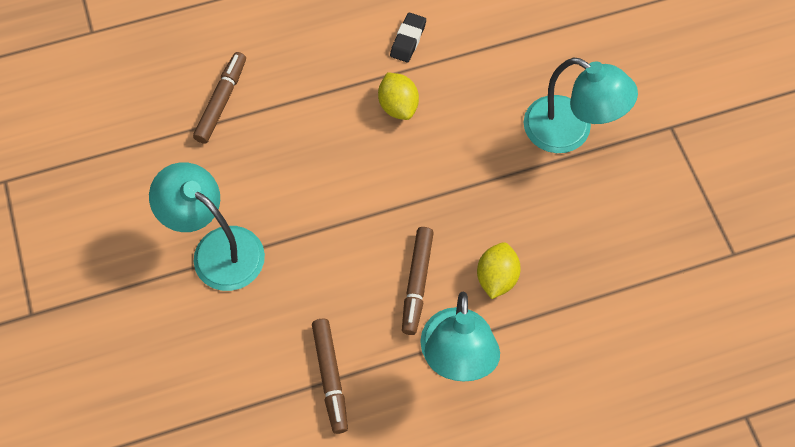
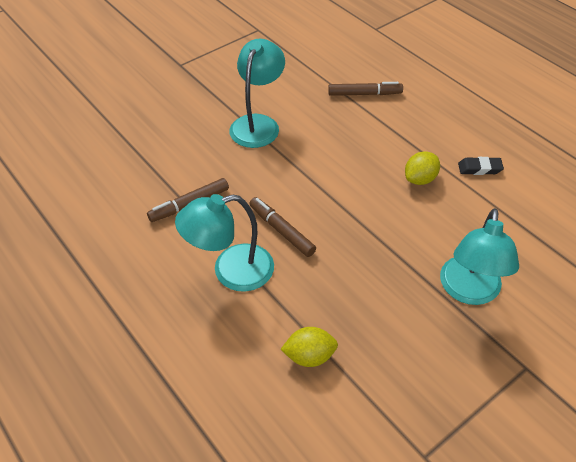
camera: 70 degrees right, 15 degrees down
(417, 283) = (282, 230): brown marker -> brown marker turned 60 degrees clockwise
(496, 278) = (309, 277): yellow lemon -> yellow lemon (309, 356)

